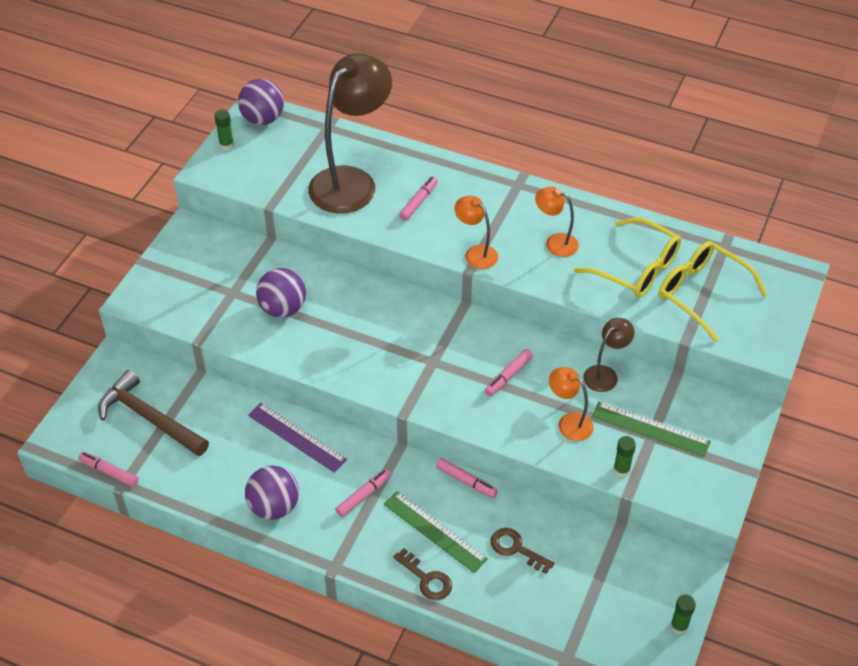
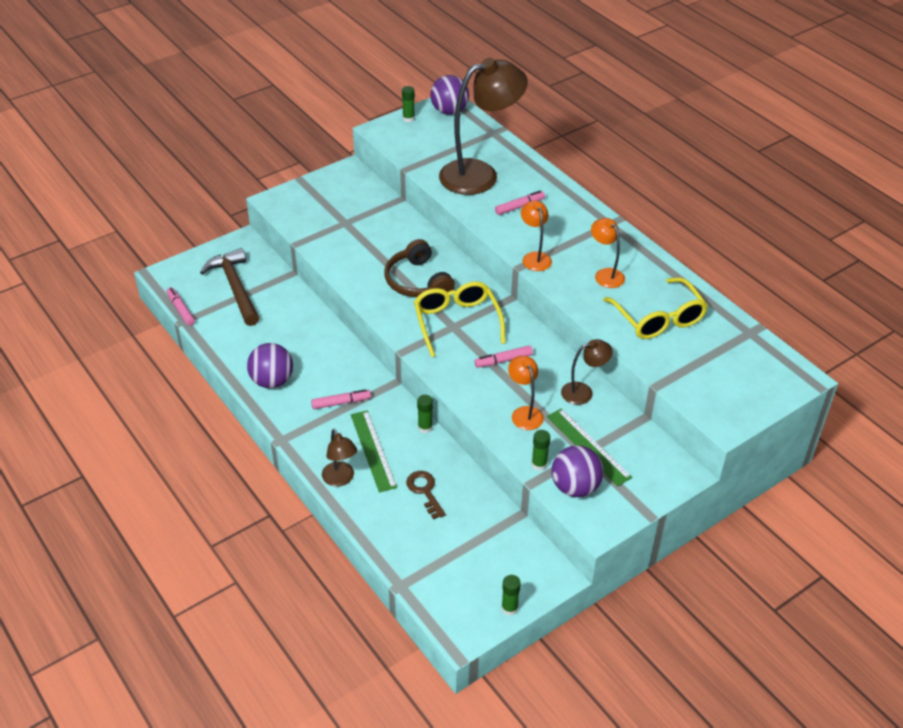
camera: 30 degrees right, 5 degrees down
(283, 308) = (372, 247): purple ball -> purple ball (575, 487)
(296, 437) = (325, 343): purple ruler -> none
(360, 327) = (417, 281): none -> brown headphones
(426, 579) = (340, 479): brown key -> brown lamp
(466, 481) = (425, 427): pink marker -> green glue stick
(702, 294) = (700, 358): yellow glasses -> yellow glasses (457, 322)

